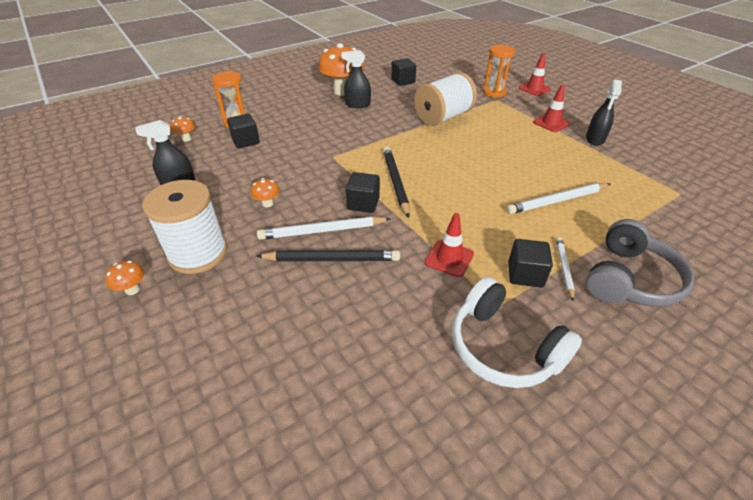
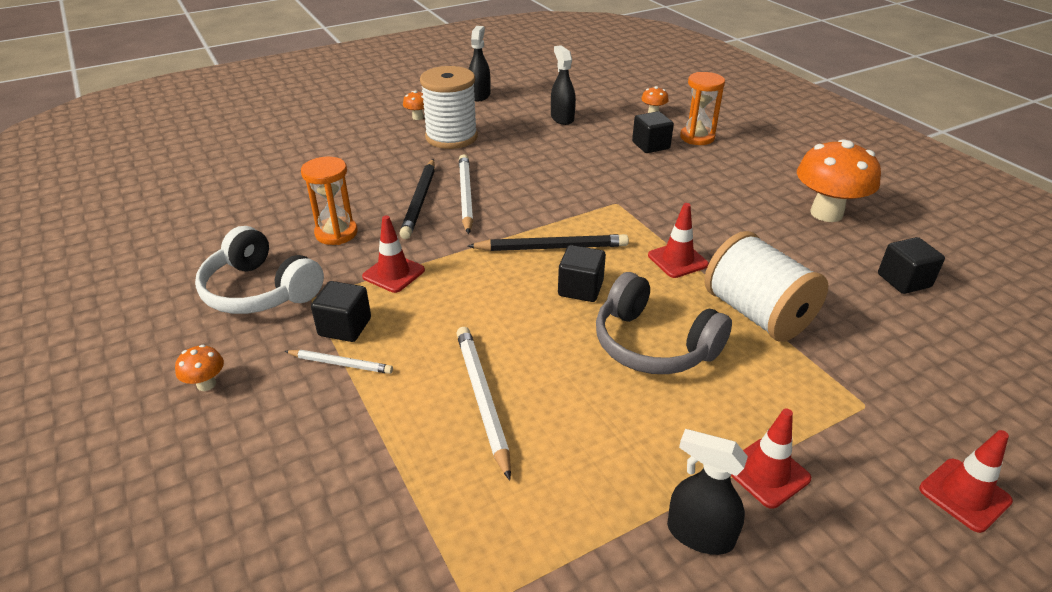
camera: 95 degrees right, 5 degrees down
(267, 203) = (520, 164): orange mushroom -> orange mushroom (206, 384)
(357, 104) = (780, 226): black spray bottle -> black spray bottle (480, 95)
(363, 203) = (509, 222): black cube -> black cube (580, 289)
(399, 136) = (677, 260): none -> red traffic cone
(494, 92) = (907, 408): orange hourglass -> orange hourglass (336, 233)
(503, 347) = (260, 290): white headphones -> white headphones turned 105 degrees counterclockwise
(629, 279) = (295, 423): grey headphones -> grey headphones (653, 344)

